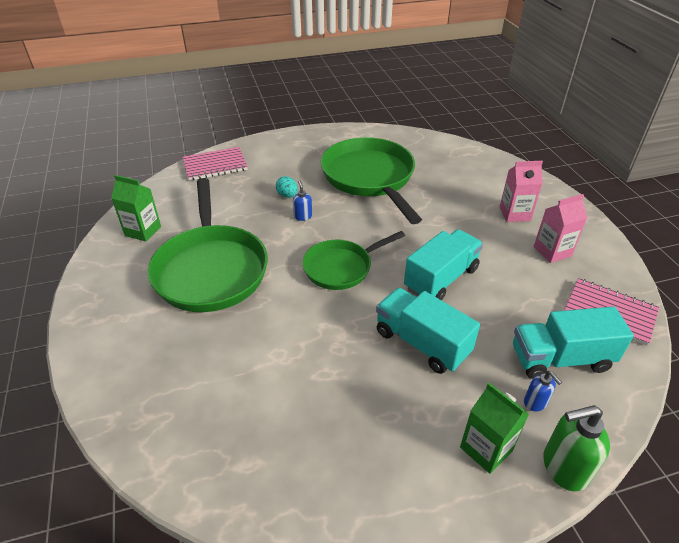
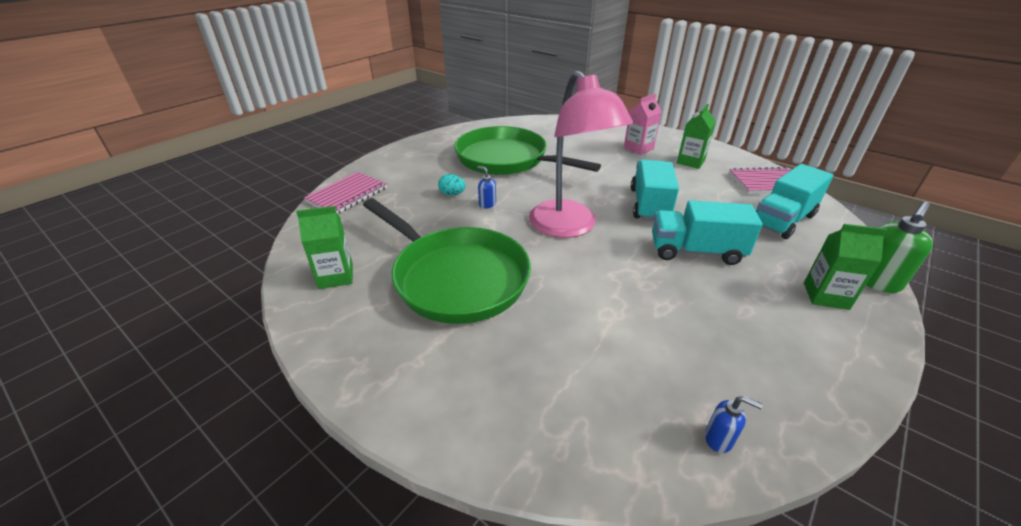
camera: 35 degrees left, 5 degrees down
(341, 267) = (569, 227): green pan -> pink lamp
(535, 403) = (808, 252): blue soap dispenser -> blue soap dispenser (719, 439)
(552, 251) = (690, 162): pink carton -> green carton

